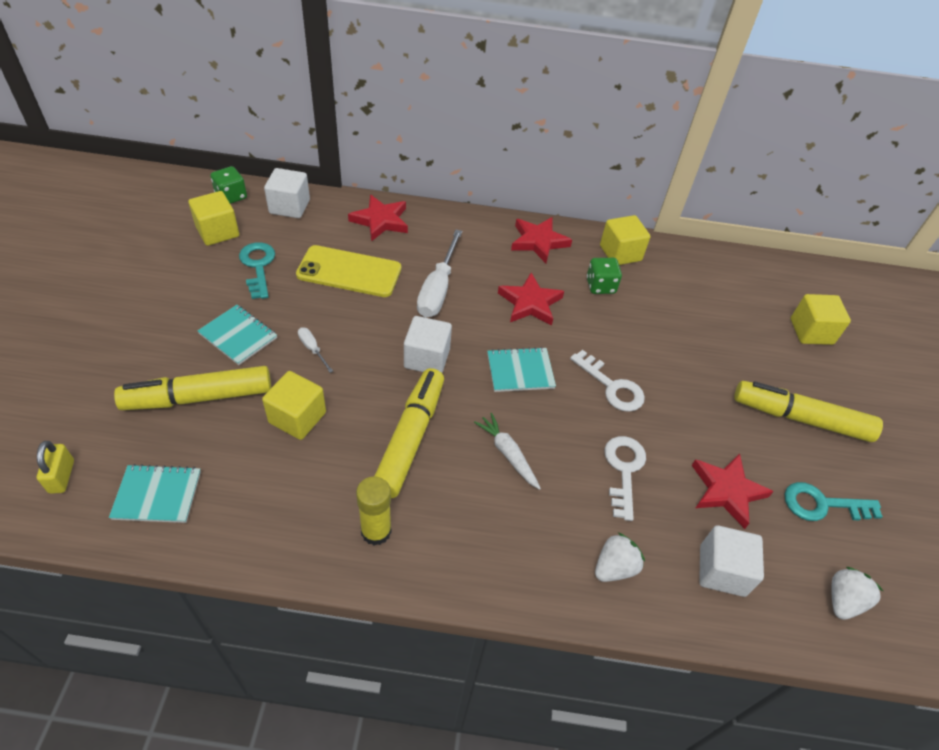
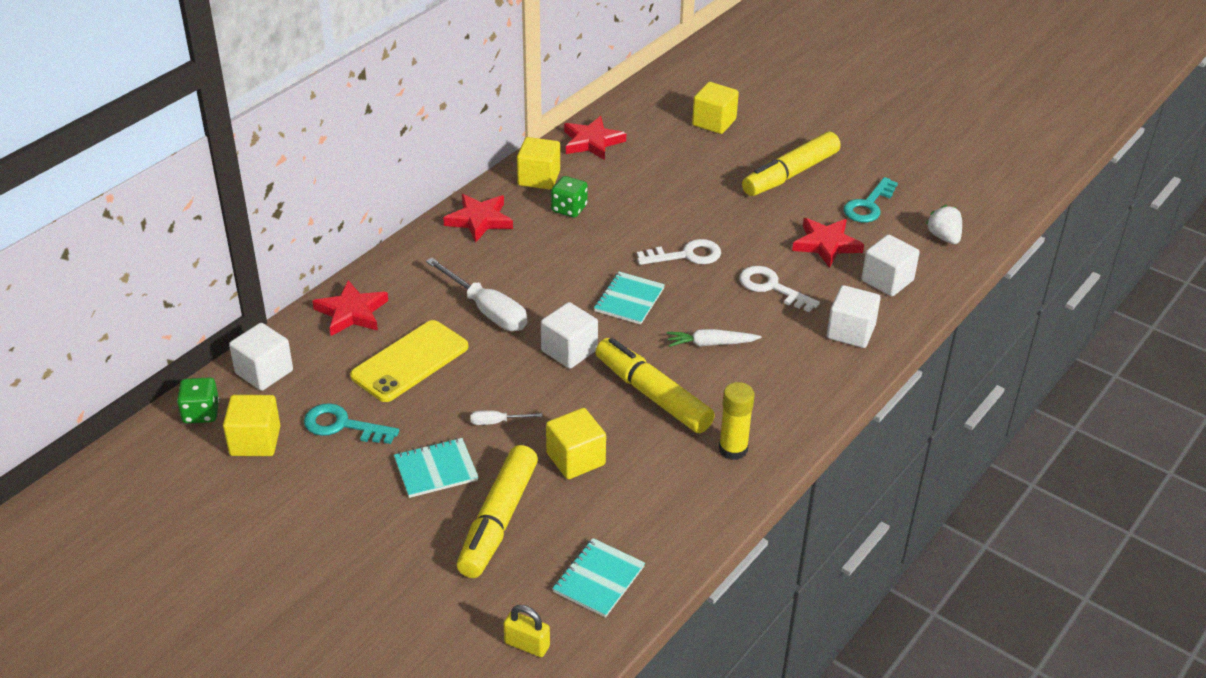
camera: 55 degrees left, 10 degrees down
(530, 303) = (554, 260): red star -> red star (592, 142)
(614, 567) = (850, 332): white strawberry -> white cube

